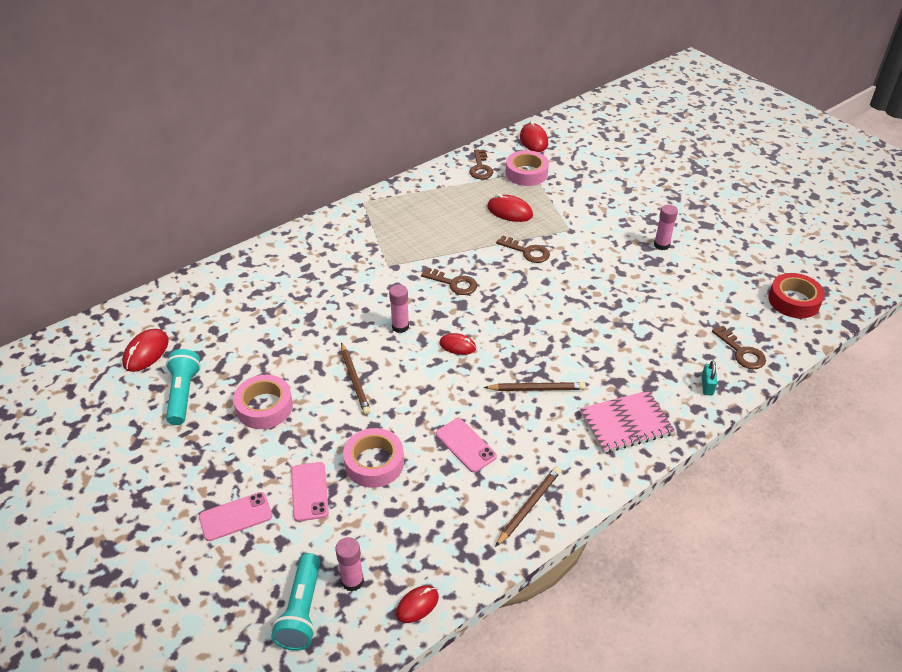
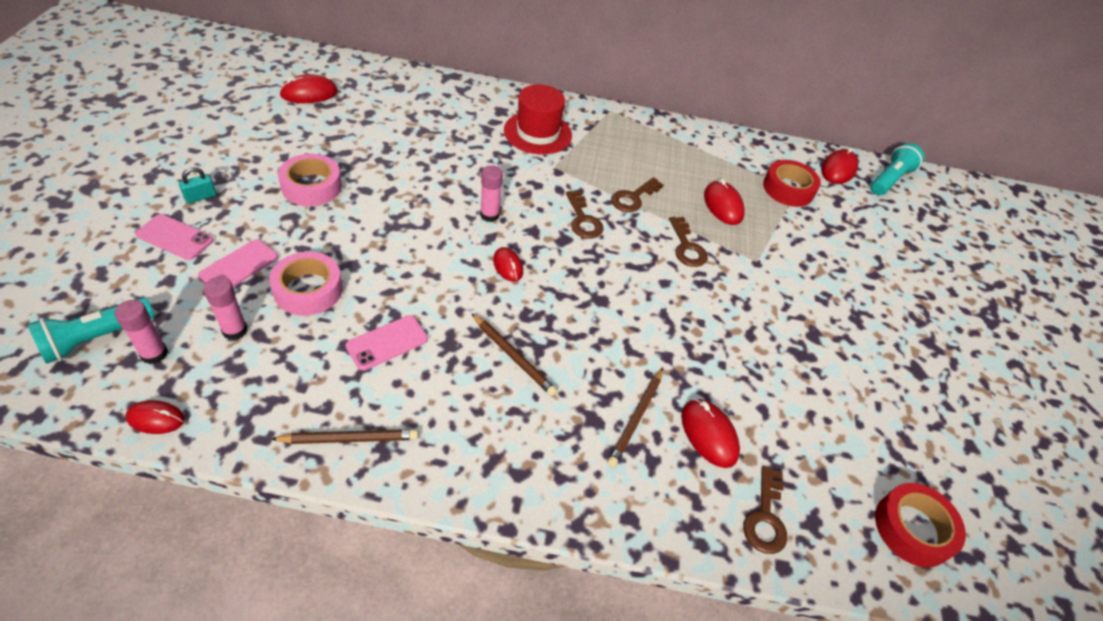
camera: 40 degrees right, 5 degrees up
(183, 394) = (283, 136): turquoise flashlight -> turquoise flashlight (889, 180)
(344, 252) = (537, 133): none -> red hat
(355, 380) = (395, 222): brown pencil -> brown pencil (636, 418)
(465, 445) = (387, 342): pink phone -> pink phone turned 45 degrees clockwise
(480, 168) = (751, 156): brown key -> brown key (633, 198)
(526, 173) = (788, 189): pink tape -> red tape
(626, 423) = (541, 461): pink notebook -> none
(661, 245) = (833, 347): pink glue stick -> pink glue stick (235, 330)
(672, 338) = (709, 434): none -> red mouse
(707, 386) = (674, 510): turquoise padlock -> turquoise padlock (201, 197)

